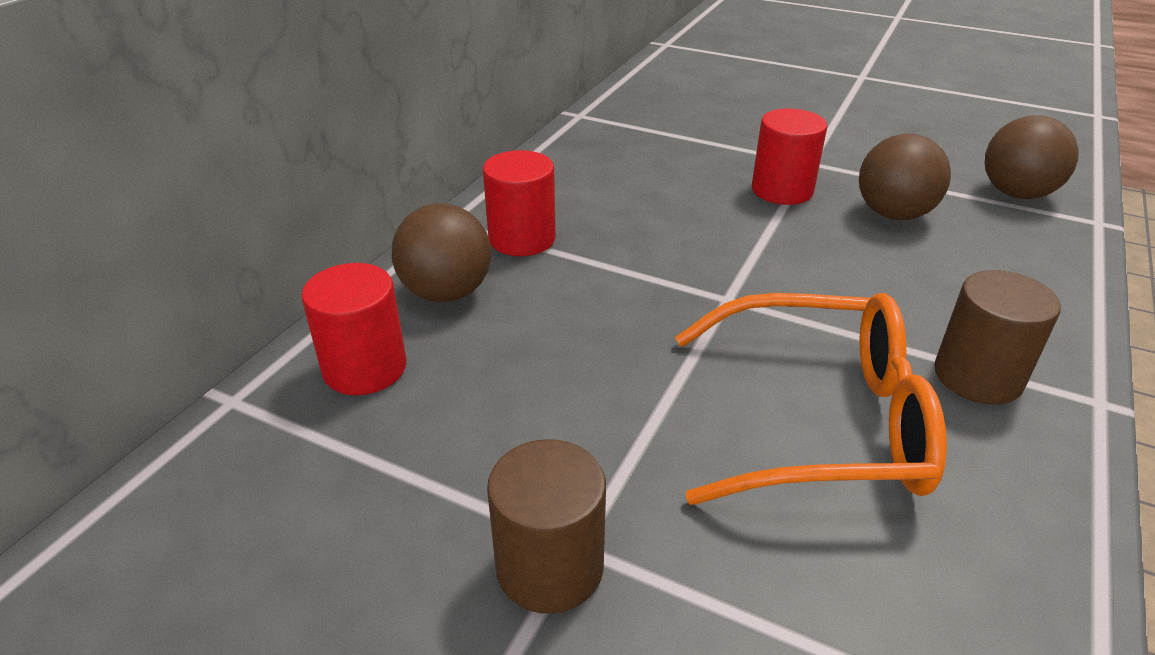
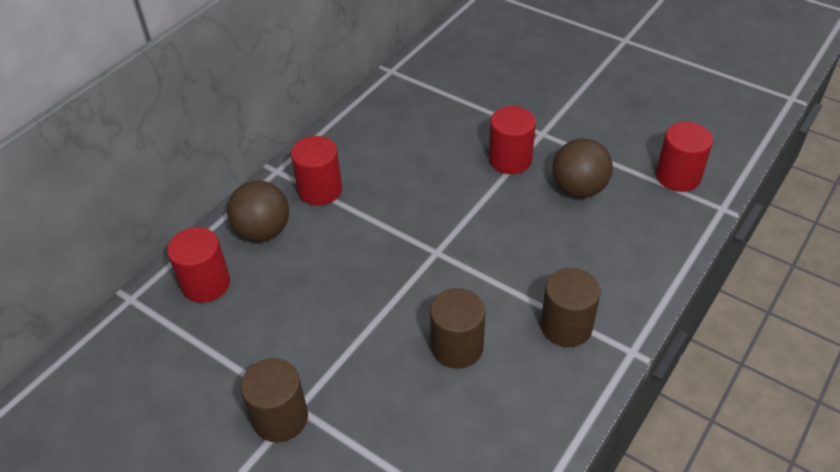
camera: 10 degrees right, 10 degrees up
(820, 421) = (457, 347): orange glasses -> brown cylinder
(1016, 194) = (678, 176): brown ball -> red cylinder

